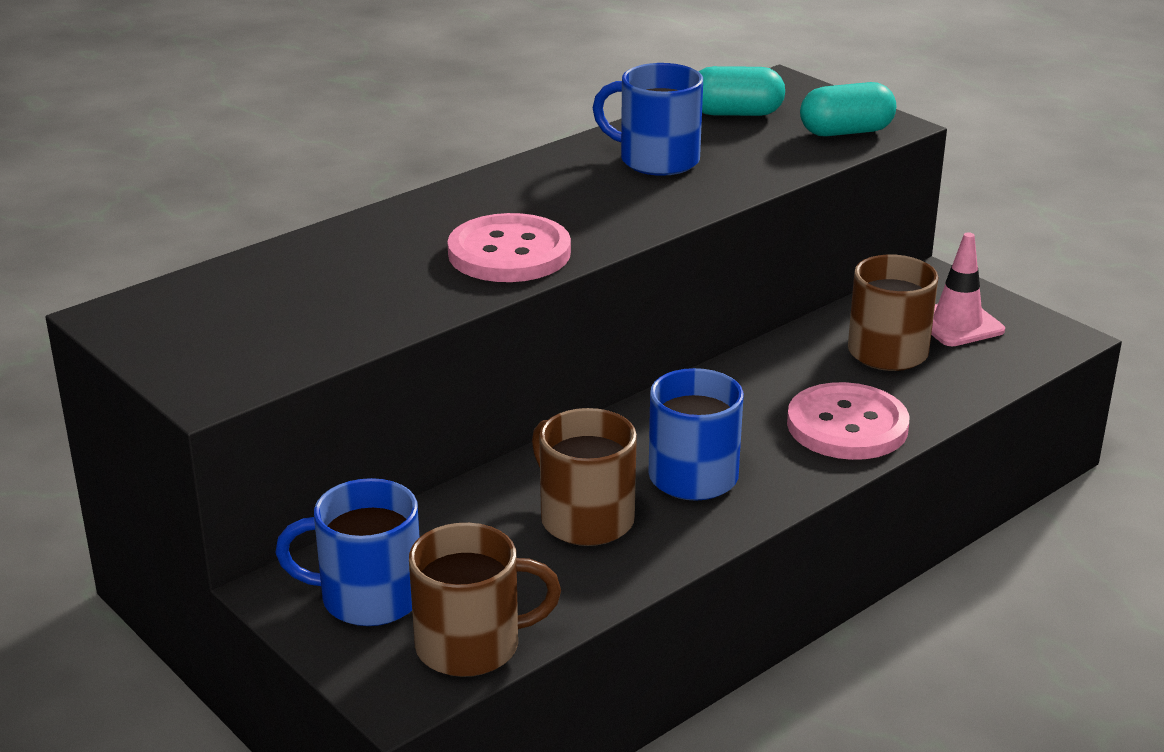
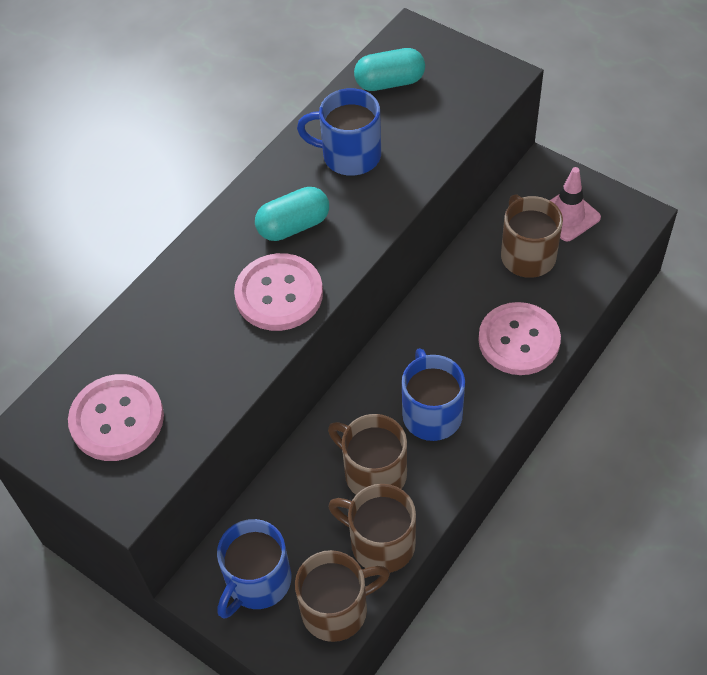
camera: 10 degrees left, 25 degrees up
(238, 323) = (117, 419): none -> pink button
(368, 598) = (257, 582): blue mug -> blue mug turned 45 degrees counterclockwise
(565, 589) = (380, 543): none -> brown mug
(846, 132) = (474, 91): turquoise capsule -> turquoise capsule (293, 226)

